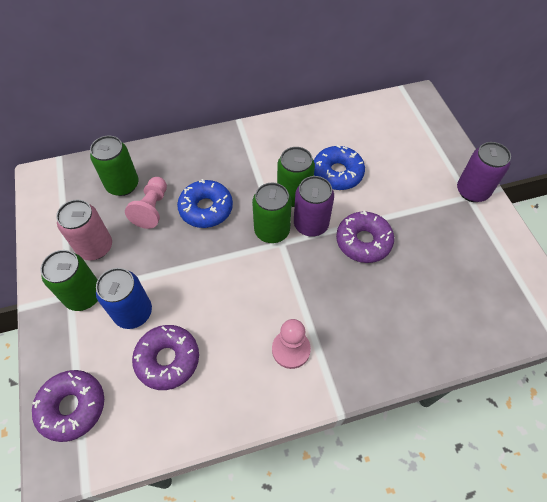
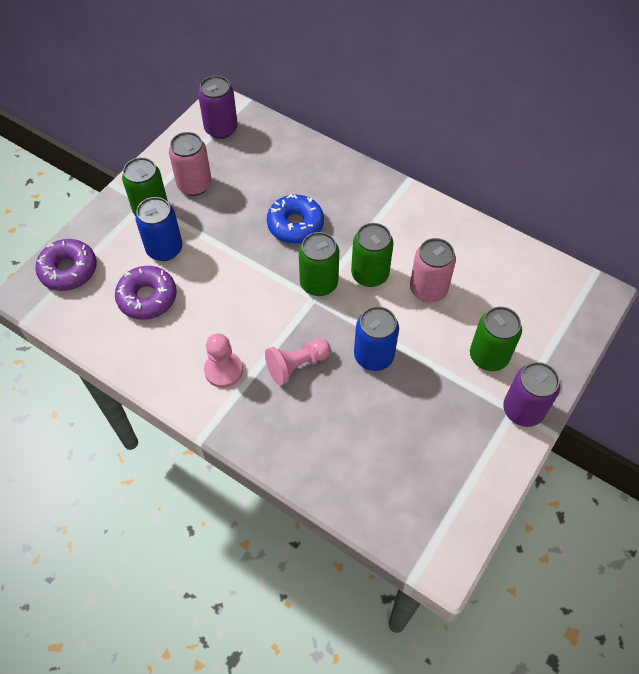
camera: 50 degrees right, 0 degrees up
(122, 185) = (263, 156): green can -> green can (488, 356)
(152, 209) = (260, 191): pink pawn -> pink pawn (297, 365)
(311, 224) = (352, 306): purple can -> purple can (221, 129)
(337, 173) = (428, 289): blue donut -> pink can
(363, 241) = (373, 356): purple donut -> blue can

